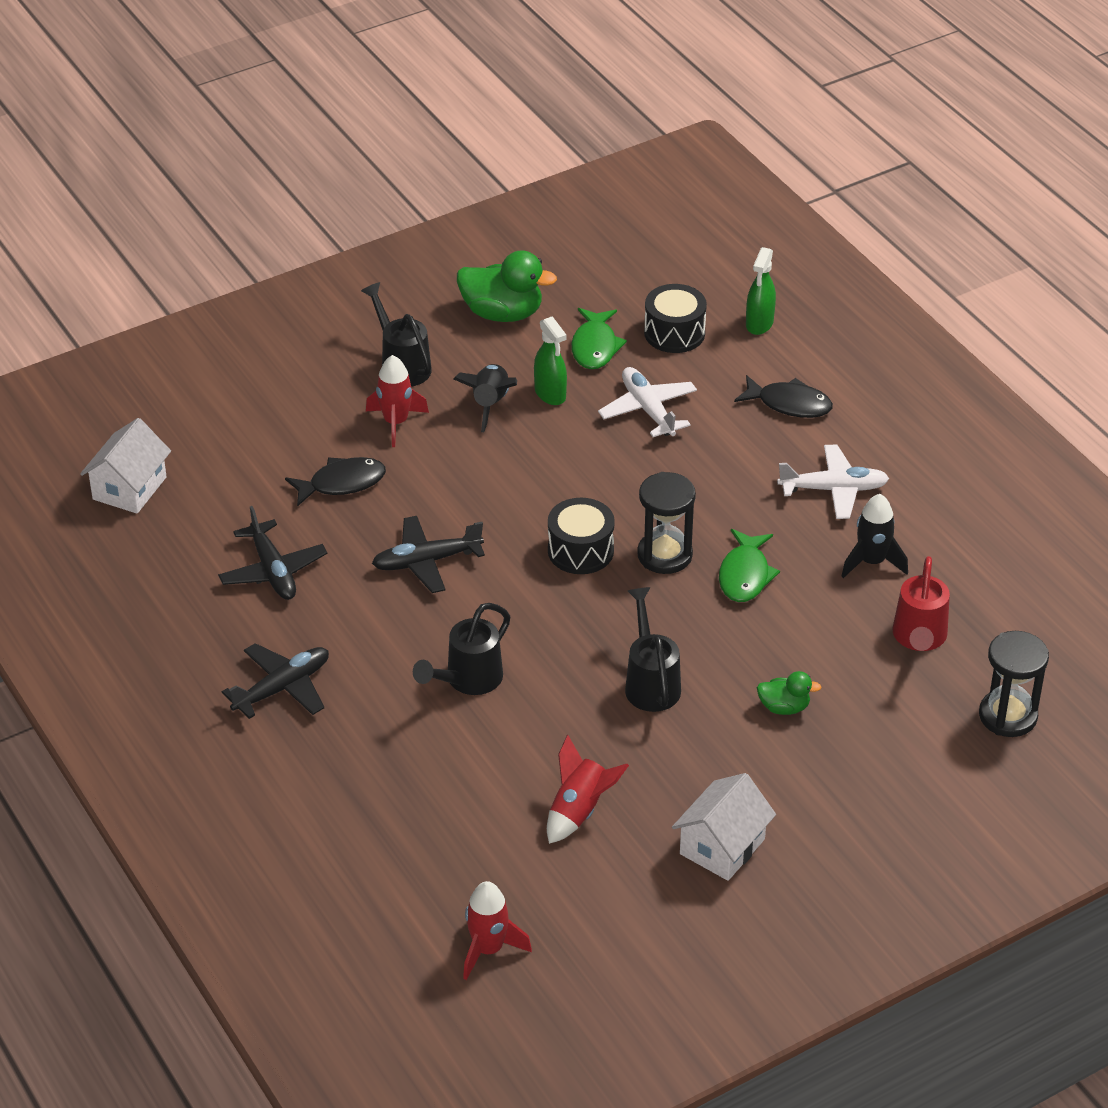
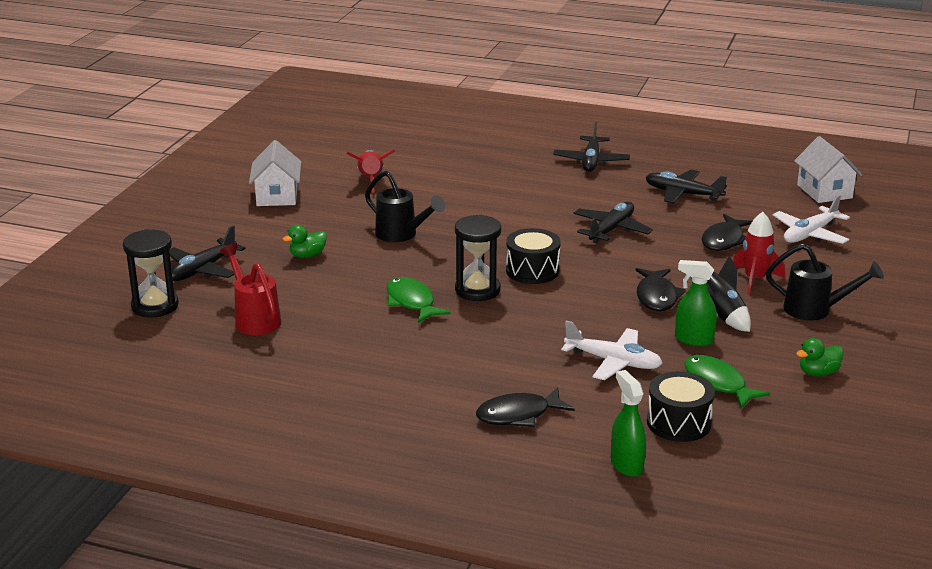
camera: 140 degrees right, 15 degrees down
(467, 681) = (503, 198): black watering can -> none
(488, 949) = (351, 131): red rocket -> none
(502, 313) = (818, 373): green duck -> green duck, size x0.54
(511, 454) = (656, 296): none -> black fish
(834, 489) = (412, 375): white plane -> white plane (810, 234)
(872, 562) = (333, 345): black rocket -> none
(917, 749) = (202, 270): none -> black plane

